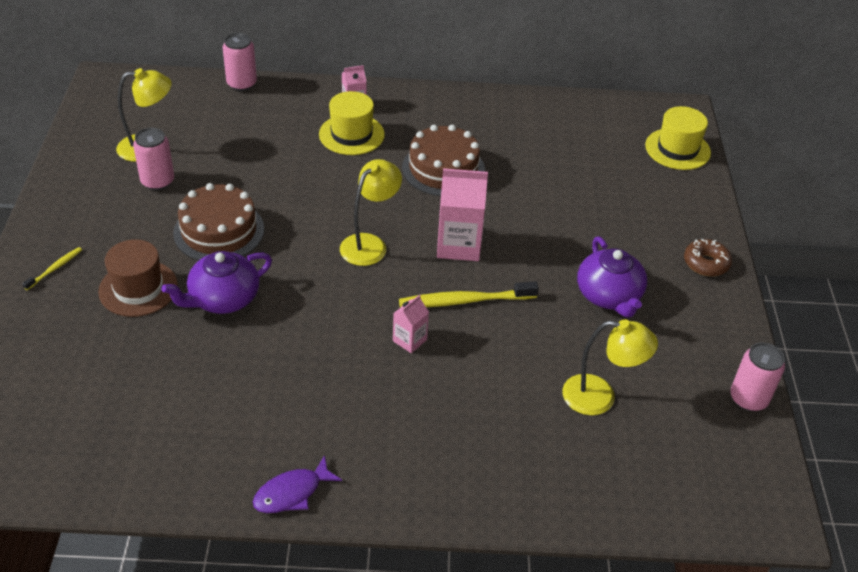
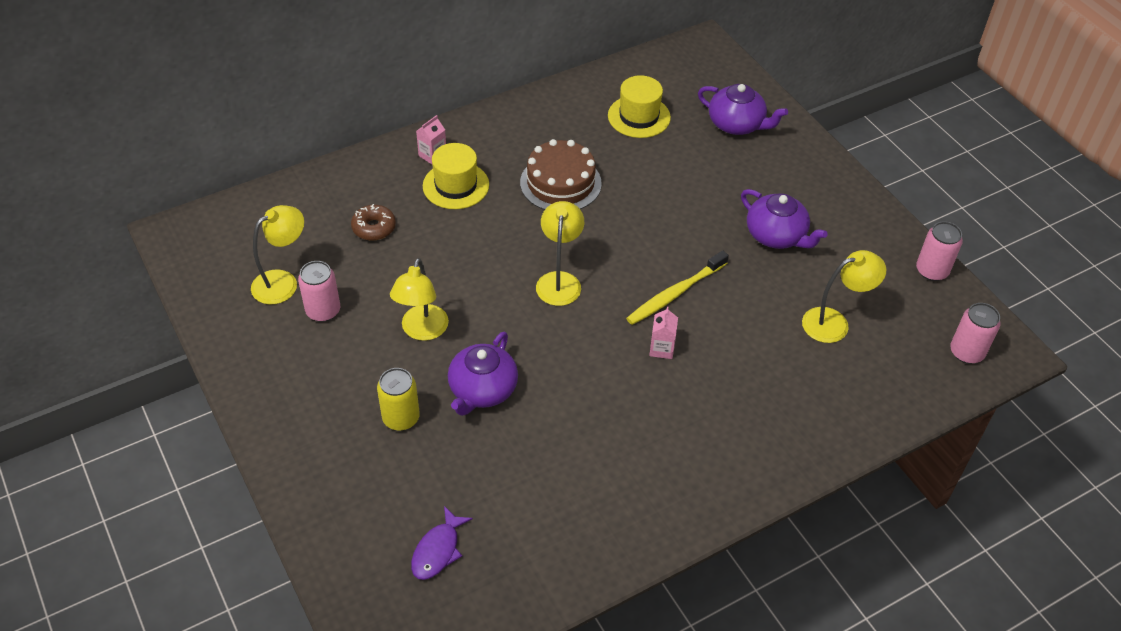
camera: 30 degrees left, 5 degrees up
(55, 268) = (308, 438): yellow toothbrush -> none
(138, 288) = (401, 418): brown hat -> yellow can
(219, 231) = (422, 331): brown cake -> yellow lamp
(241, 84) = (311, 179): pink can -> pink can (966, 352)
(292, 493) = (681, 519): purple fish -> purple fish (438, 550)
(458, 245) = (630, 247): pink carton -> none
(654, 187) = (737, 124): none -> purple teapot
(677, 149) = (728, 81): yellow hat -> yellow hat (639, 116)
(706, 263) = (823, 174): brown donut -> brown donut (374, 228)

